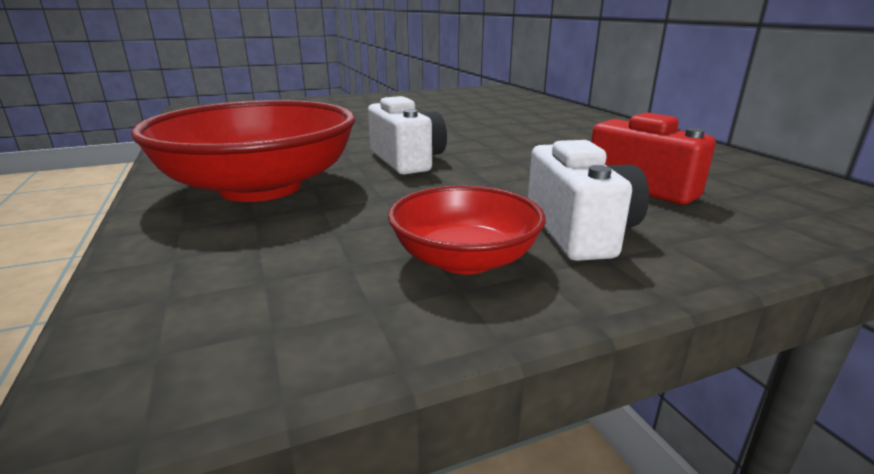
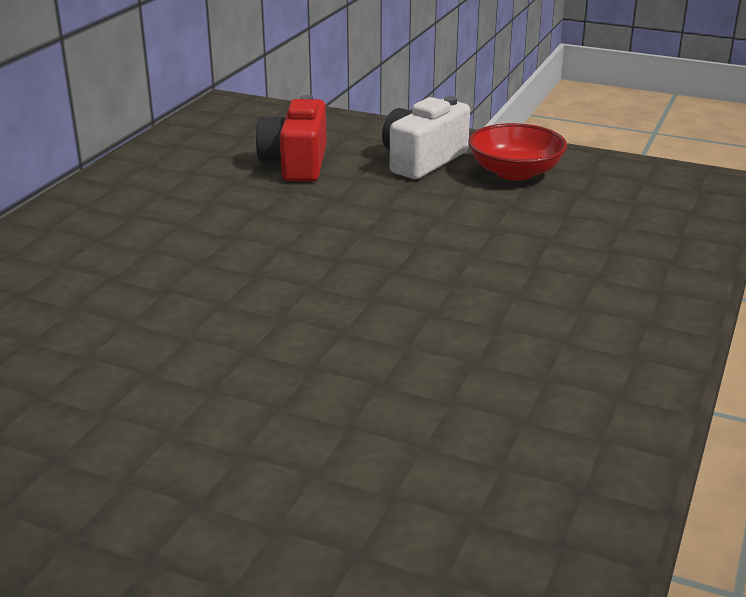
camera: 135 degrees left, 5 degrees up
(261, 187) = (581, 282): red bowl -> none
(407, 160) = (398, 264): white camera -> none

